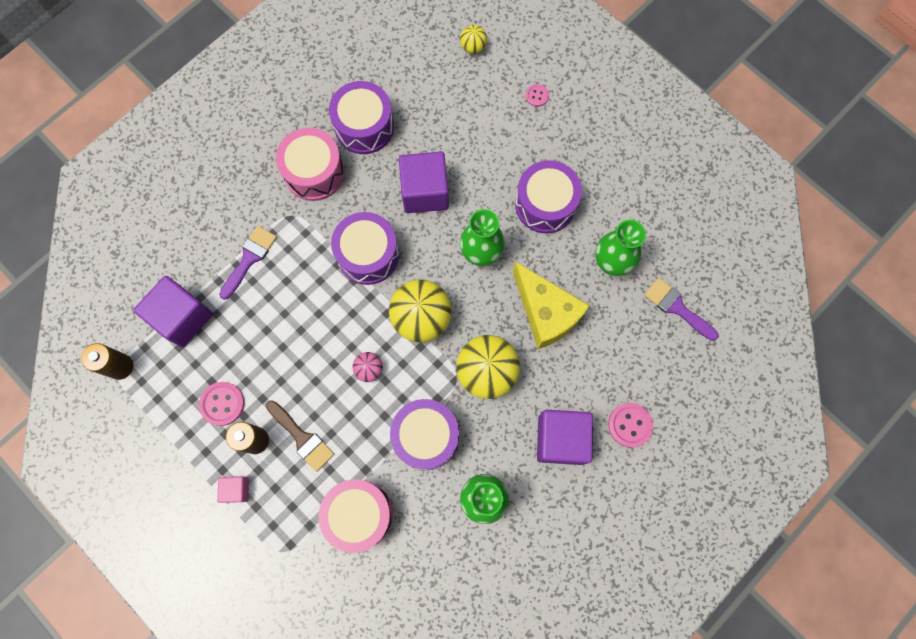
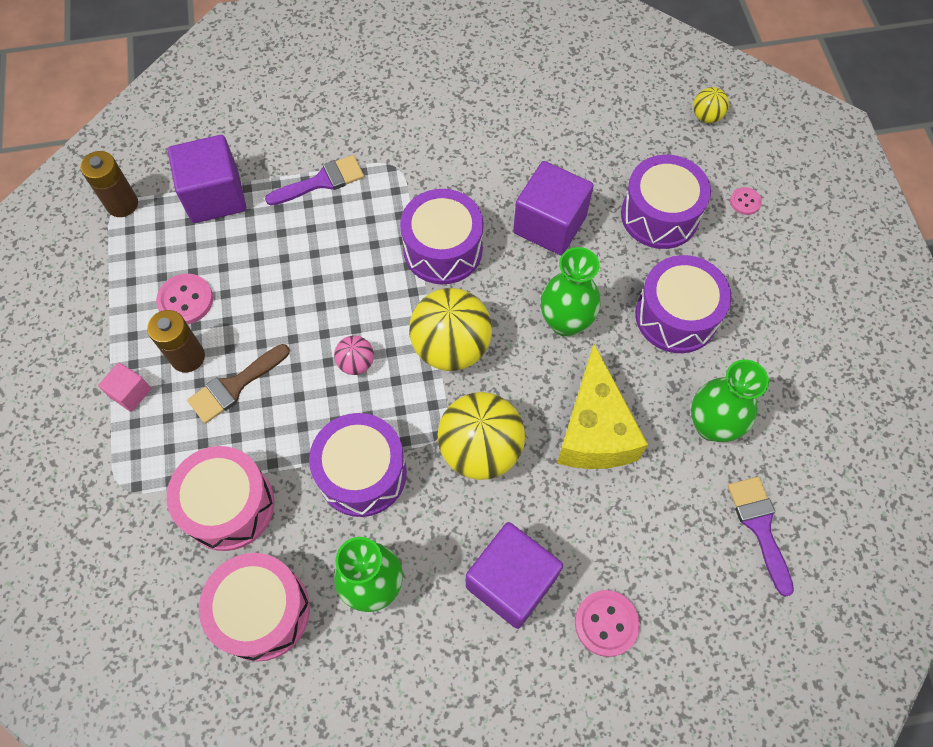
camera: 35 degrees right, 10 degrees down
(302, 438) = (234, 386): brown brush -> brown brush turned 60 degrees clockwise
(314, 172) = (448, 140): pink drum -> pink drum (262, 611)
(364, 127) = (532, 127): purple drum -> purple drum (659, 215)

